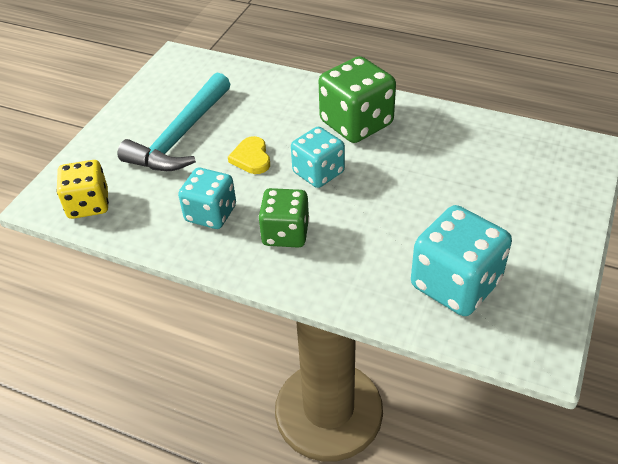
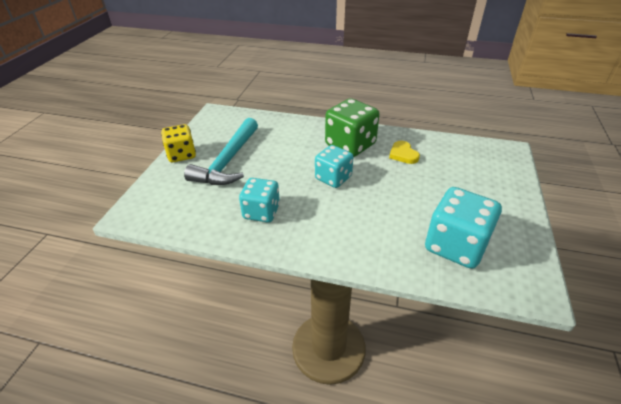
camera: 10 degrees left, 5 degrees down
(88, 204) = (165, 213): yellow dice -> yellow dice (181, 155)
(251, 158) = (283, 172): yellow heart -> yellow heart (403, 154)
(285, 233) = (321, 221): green dice -> none

